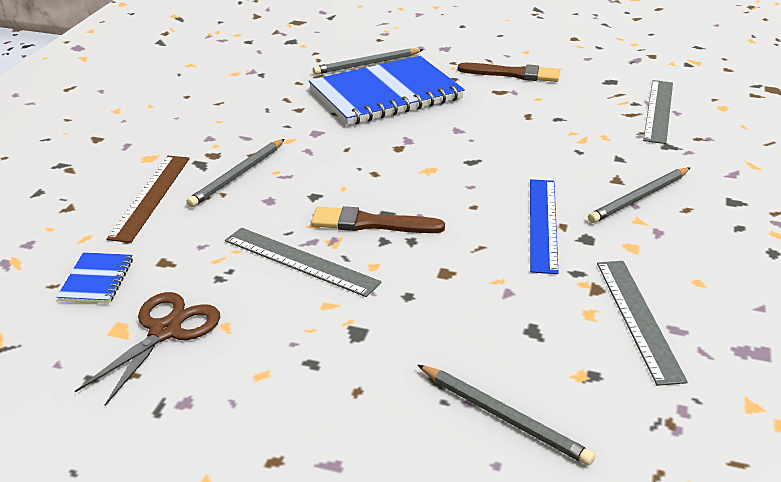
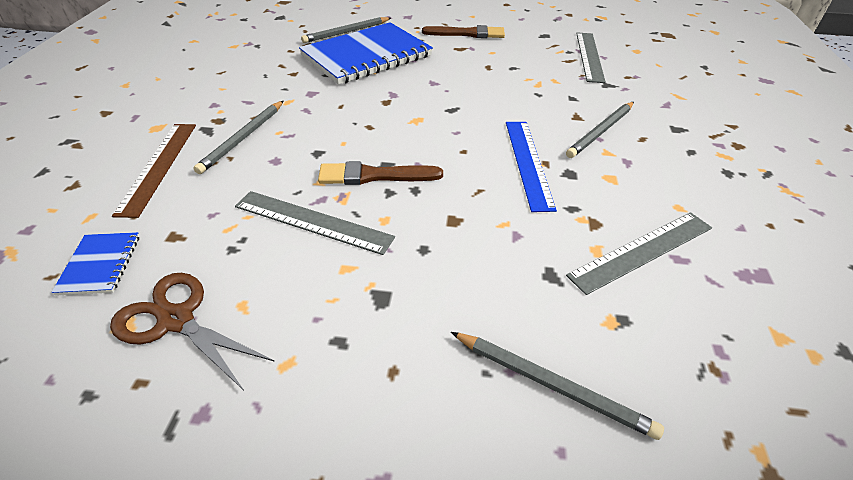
camera: 10 degrees left, 10 degrees up
(165, 331) = (176, 320): brown scissors -> brown scissors turned 75 degrees counterclockwise
(638, 318) = (642, 251): grey ruler -> grey ruler turned 75 degrees clockwise

